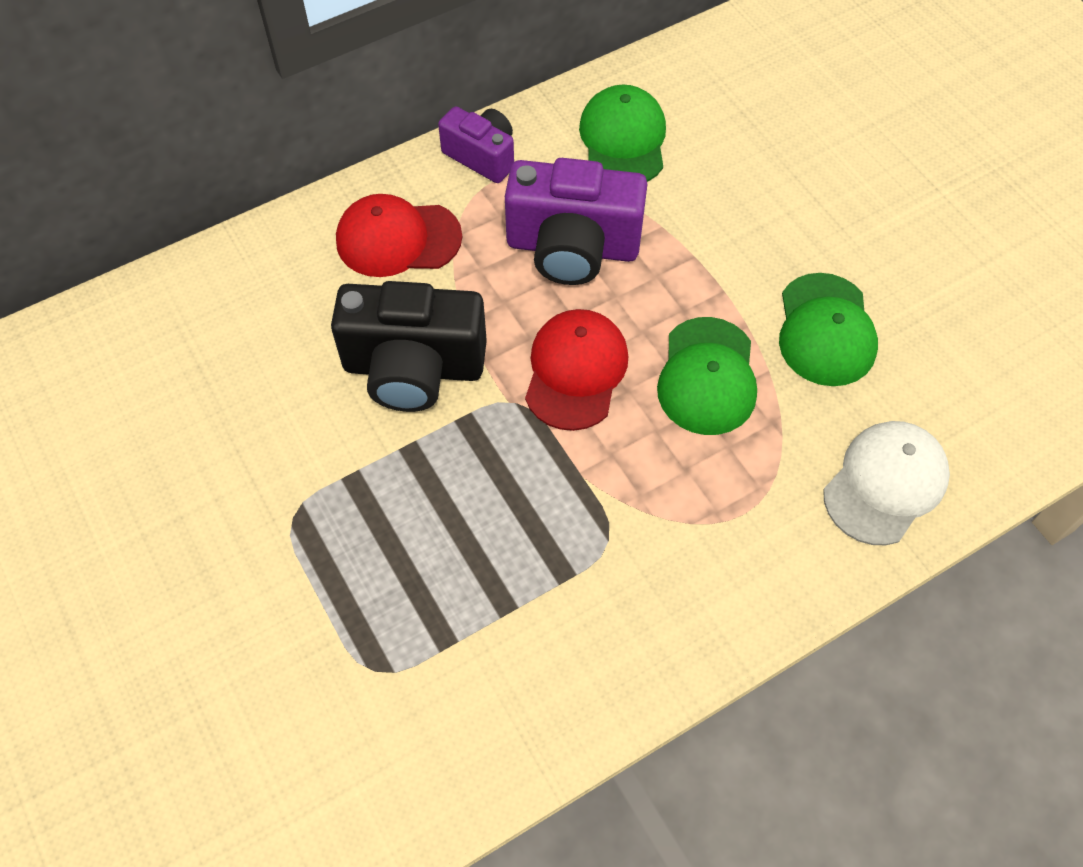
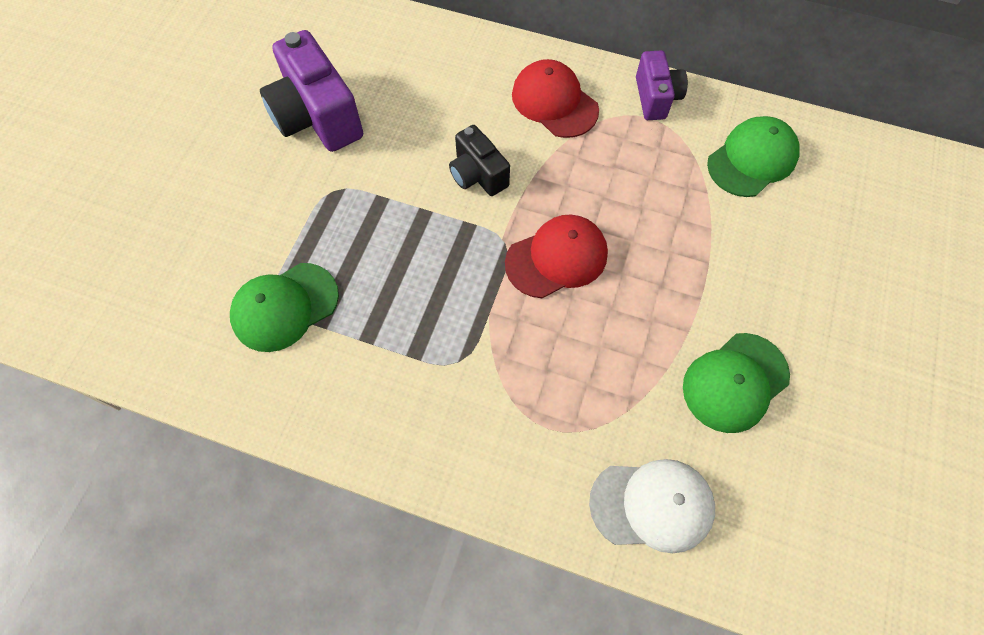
camera: 50 degrees right, 5 degrees up
(413, 368) = (478, 175): black camera -> black camera, size x0.59
(572, 247) = (642, 191): purple camera -> purple camera (317, 117)
(707, 376) = (626, 334): green cap -> green cap (285, 307)

